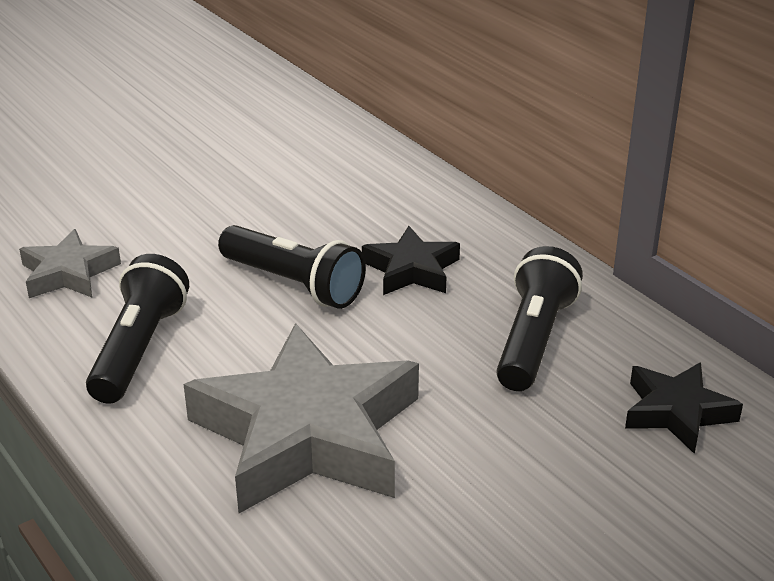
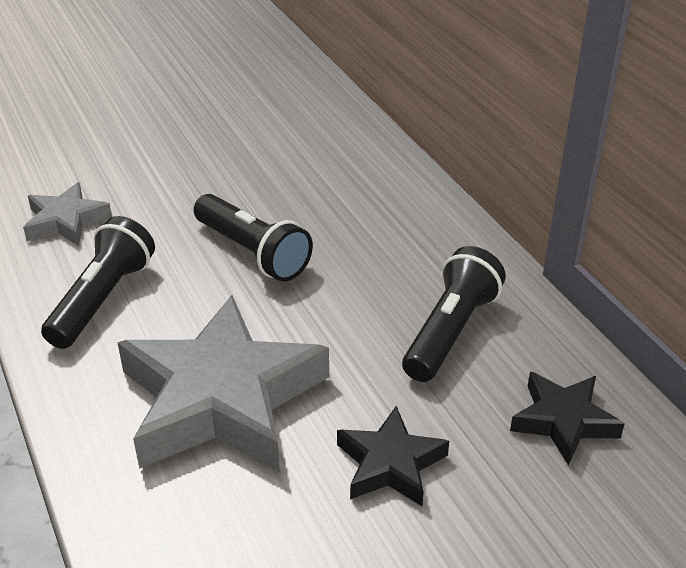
camera: 10 degrees right, 5 degrees up
(411, 269) = (360, 250): black star -> black star (390, 464)

